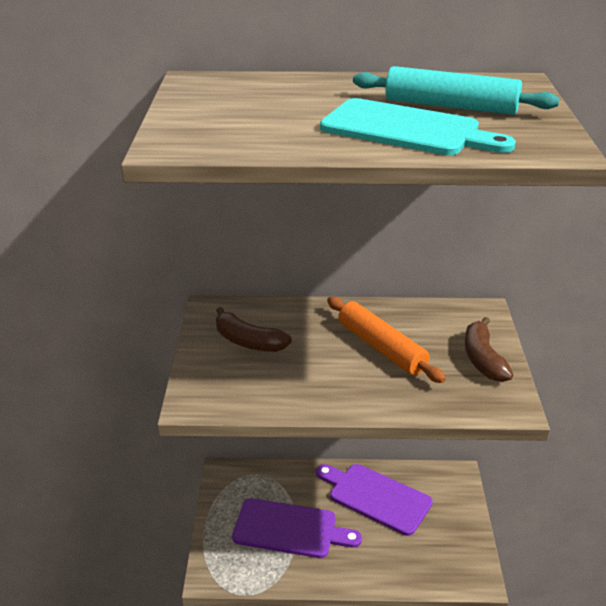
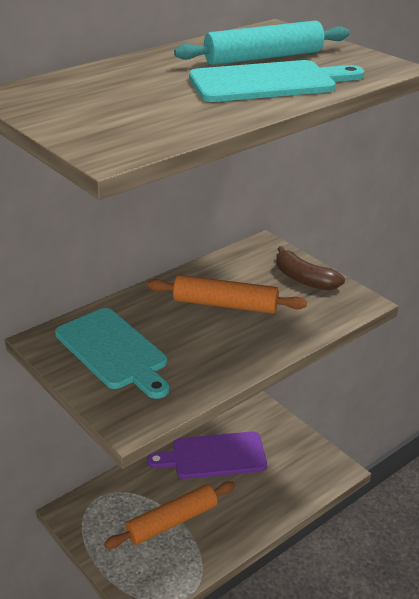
camera: 40 degrees left, 0 degrees up
(248, 341) = (114, 351): brown banana -> turquoise cutting board
(290, 529) = (172, 522): purple cutting board -> orange rolling pin

